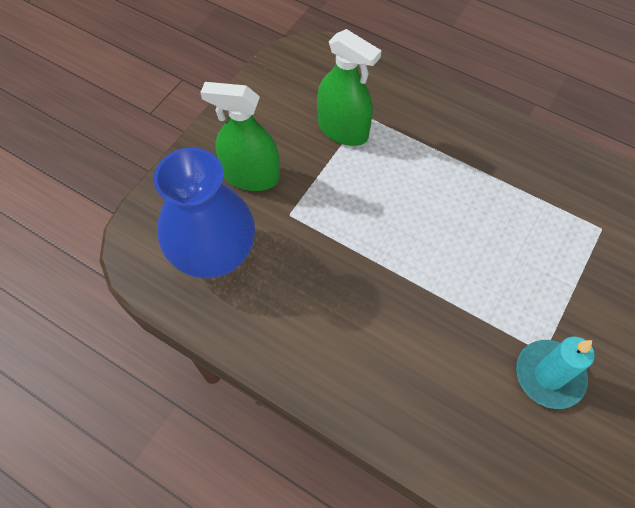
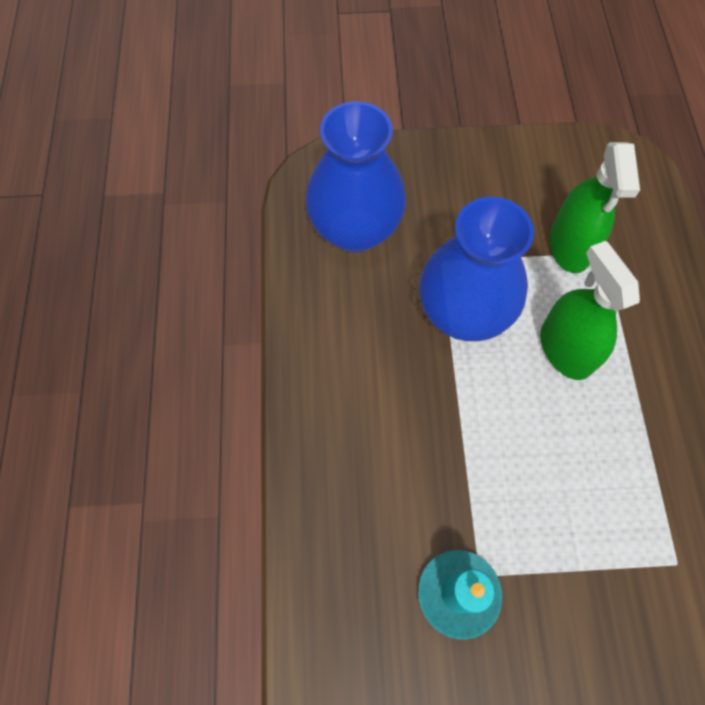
camera: 55 degrees right, 5 degrees up
(251, 176) = (453, 205): green spray bottle -> green spray bottle (565, 349)
(343, 229) = (463, 314): none -> blue vase

